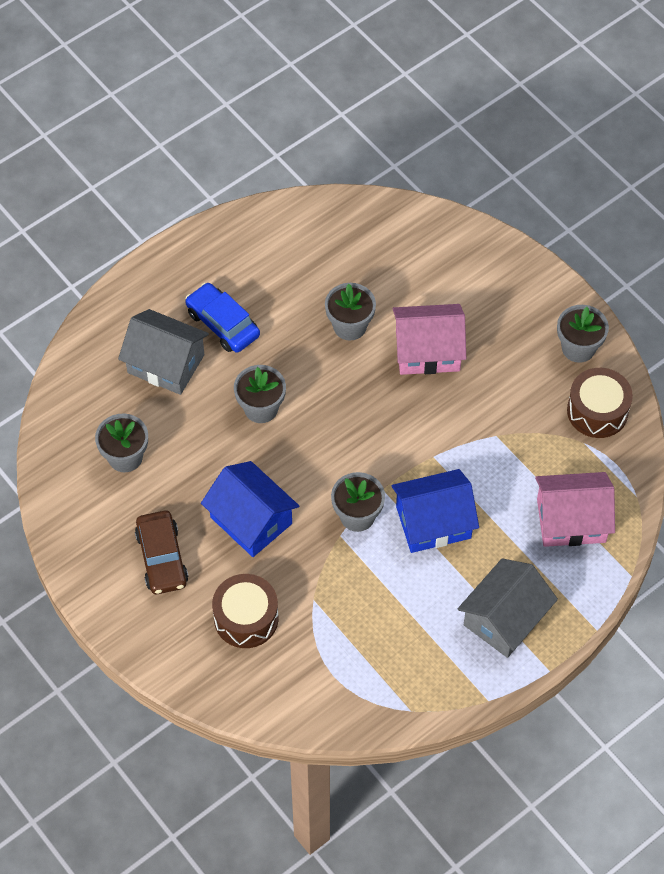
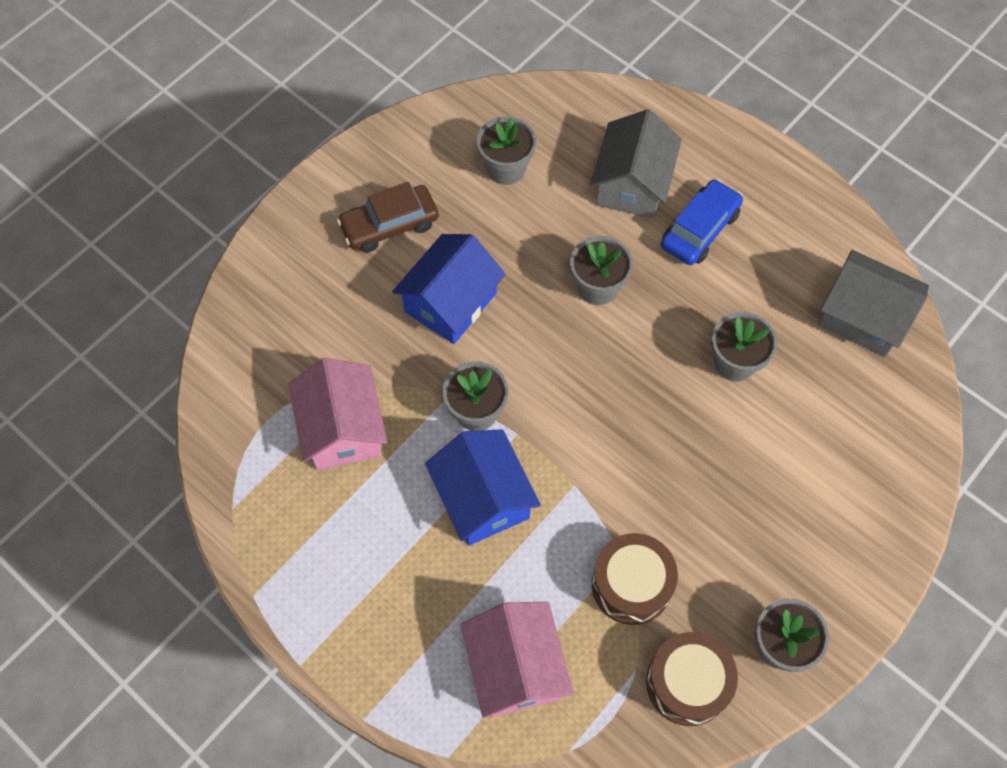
camera: 80 degrees right, 5 degrees up
(246, 618) = (328, 318): brown drum -> brown drum (631, 585)
(427, 351) = (724, 456): pink house -> pink house (343, 429)
(505, 619) = (364, 601): grey house -> grey house (863, 317)

